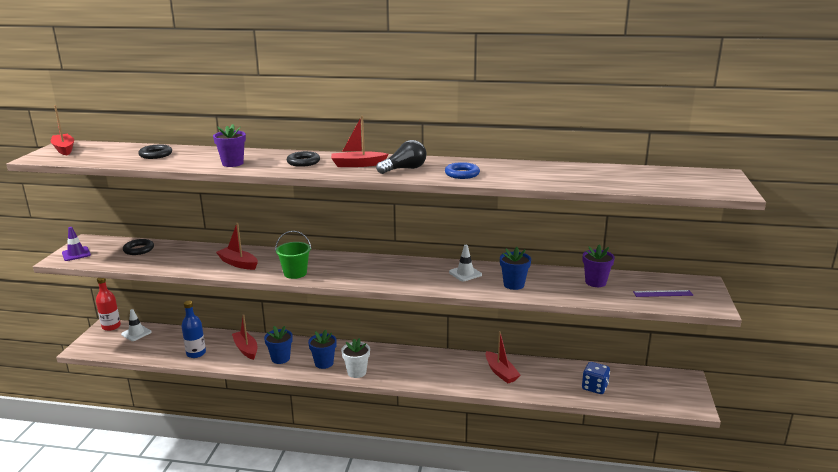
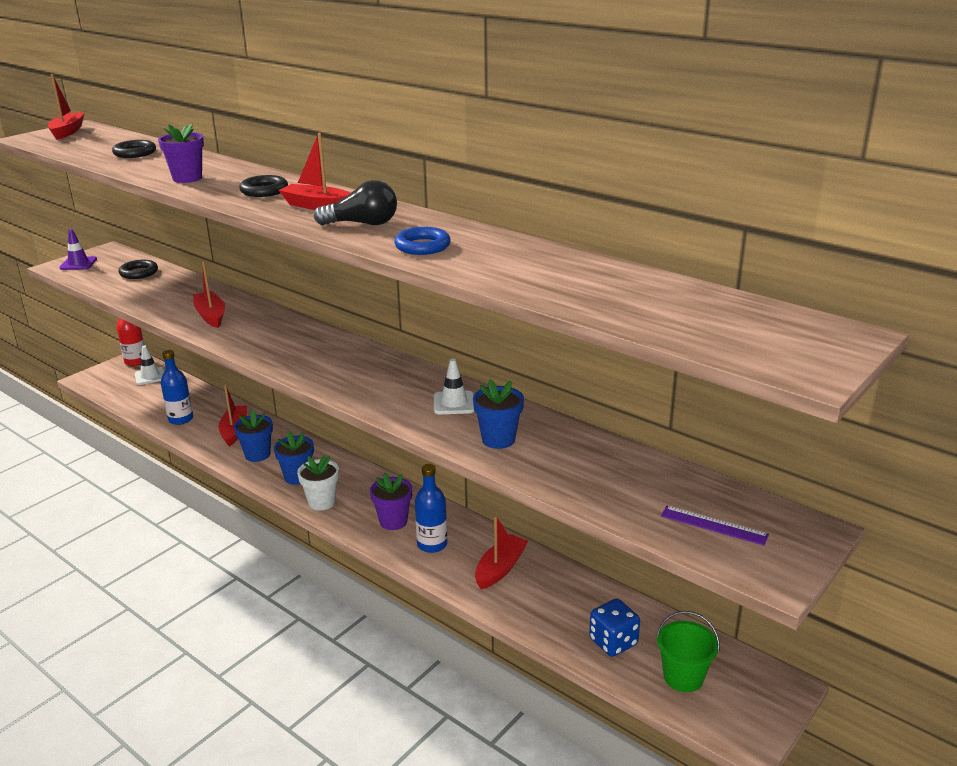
camera: 30 degrees right, 5 degrees up
(295, 273) = (253, 345): green bucket -> green bucket (683, 677)
(450, 373) = (432, 544): none -> blue bottle
(501, 372) = (500, 568): red boat -> red boat turned 150 degrees counterclockwise
(595, 282) = (626, 472): purple flower pot -> purple flower pot (393, 521)

